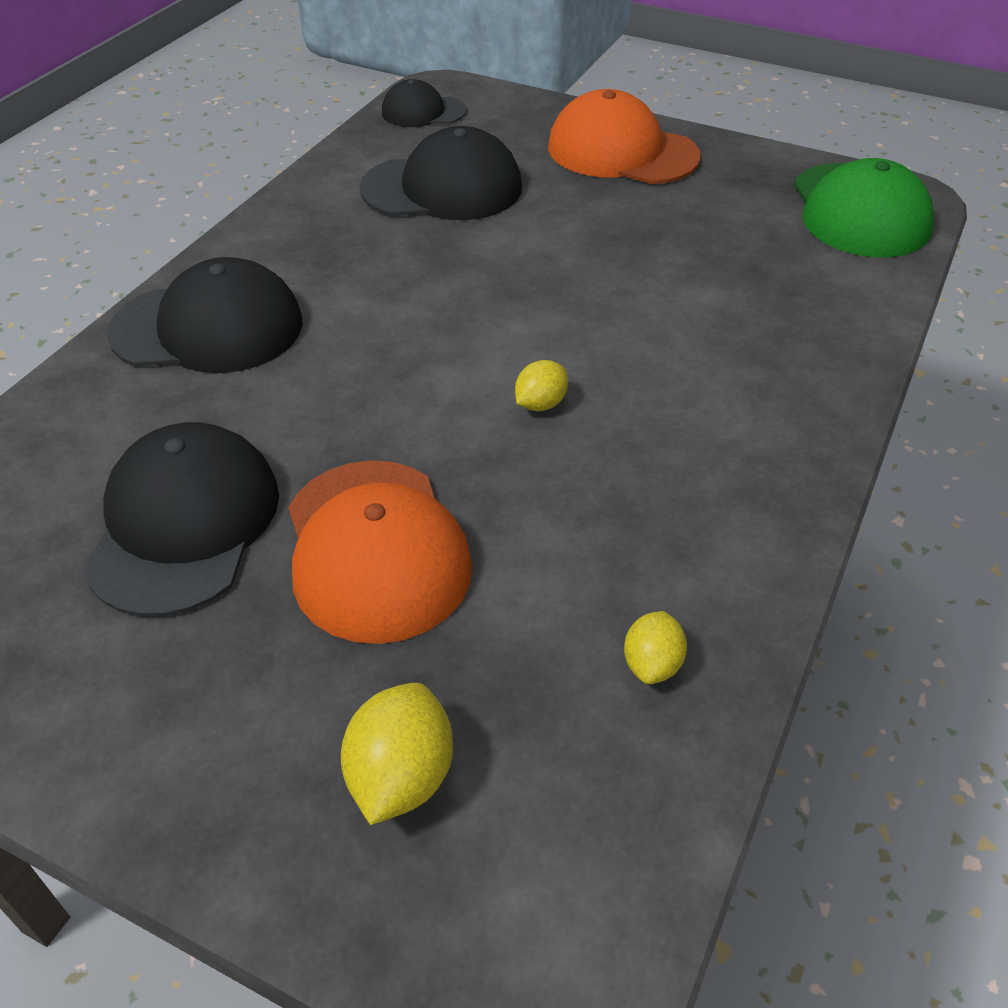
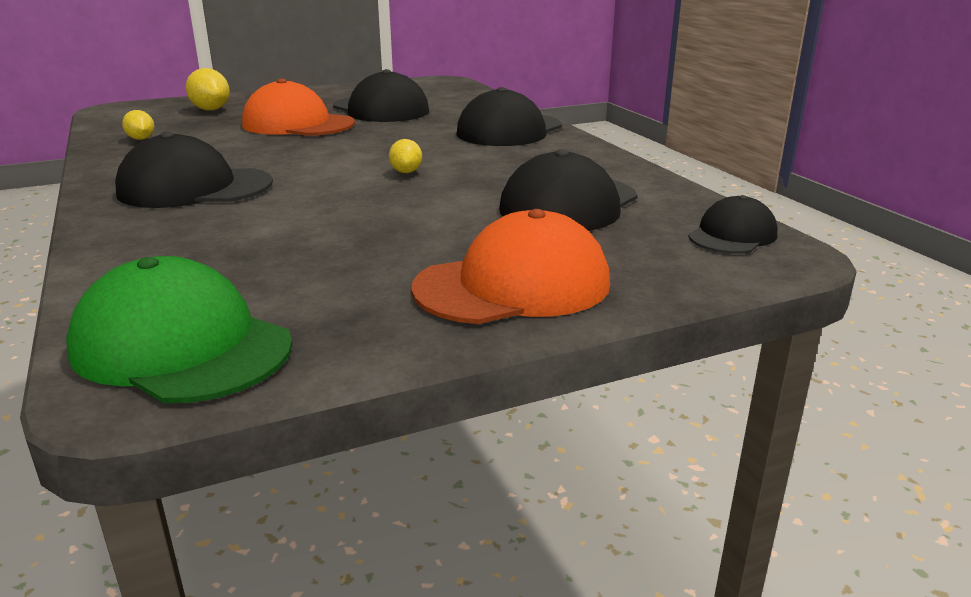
camera: 130 degrees right, 20 degrees down
(540, 404) = (297, 163): yellow lemon -> yellow lemon (406, 172)
(704, 415) = (194, 188): none -> black cap

